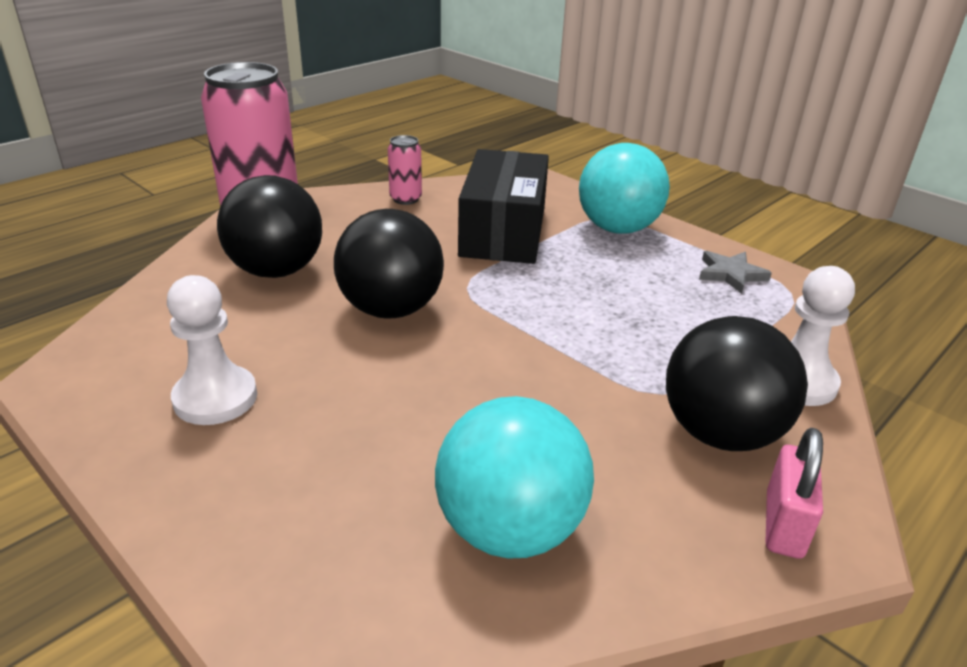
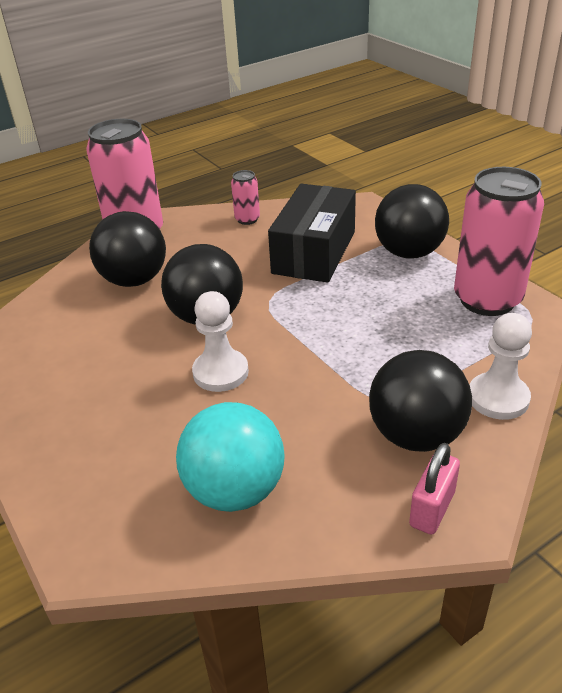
camera: 15 degrees right, 5 degrees up
(215, 398) = (70, 378): white pawn -> white pawn (220, 372)
(617, 229) = (409, 253): turquoise ball -> black ball
(731, 274) = (487, 299): grey star -> pink can

